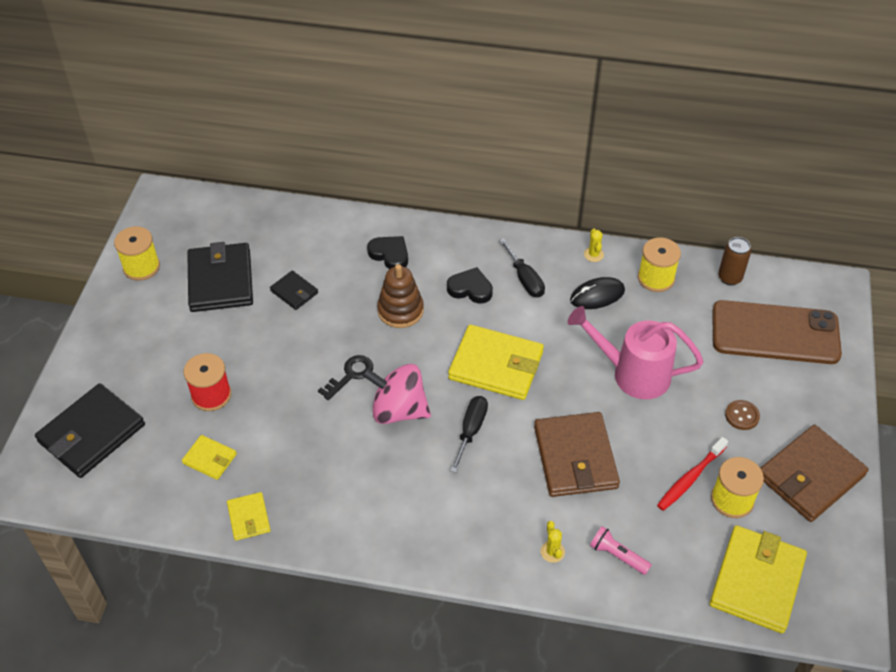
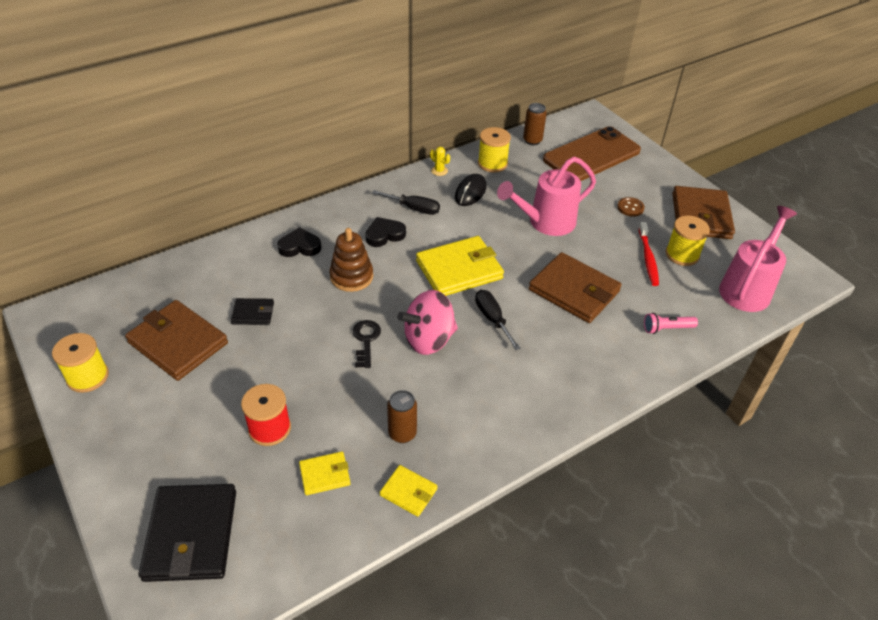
camera: 45 degrees left, 5 degrees down
(220, 280) = (178, 343): black wallet -> brown wallet
(293, 471) = (402, 433): none -> brown can
(552, 552) = (631, 354): yellow cactus -> none
(756, 581) = (748, 288): yellow wallet -> pink watering can

